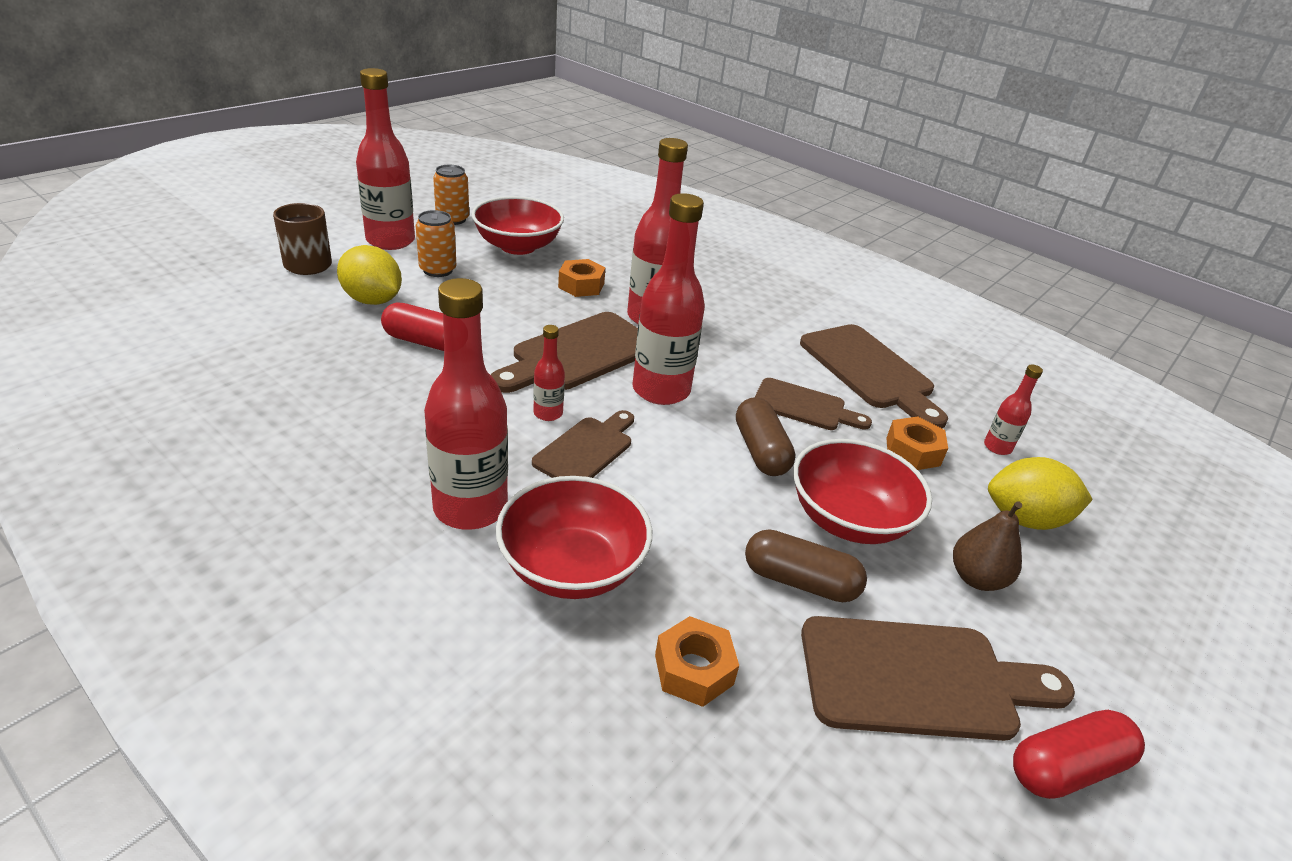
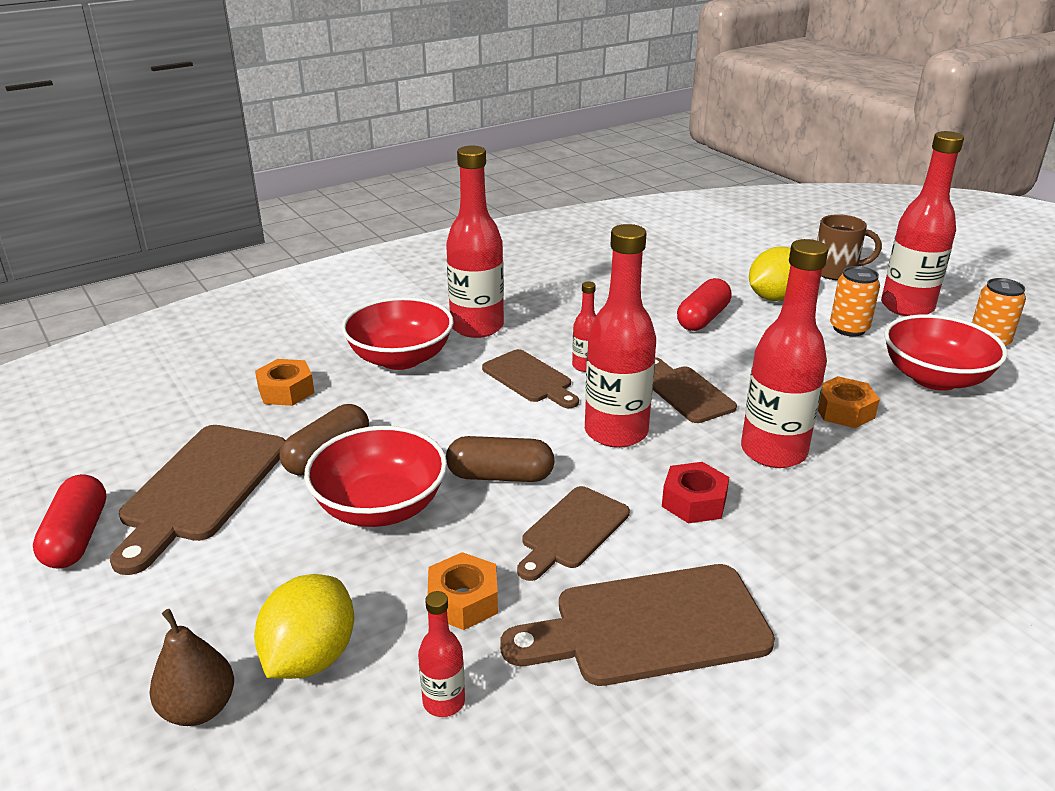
camera: 110 degrees right, 5 degrees down
(579, 354) = (686, 392): brown cutting board -> brown cutting board, size x0.62
(735, 353) = (694, 502): none -> red nut
(976, 578) = (262, 569): brown pear -> brown pear (199, 708)

